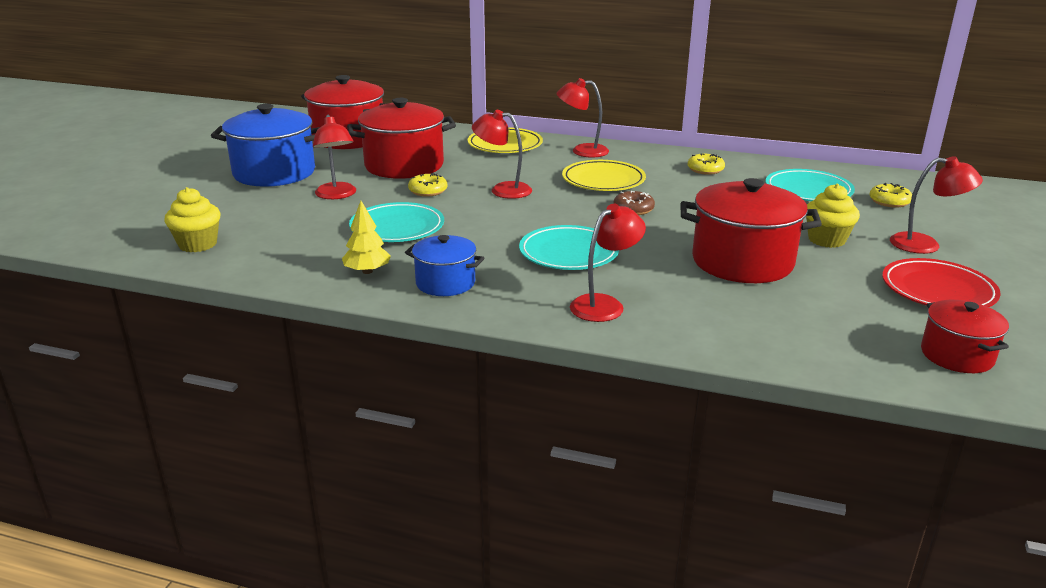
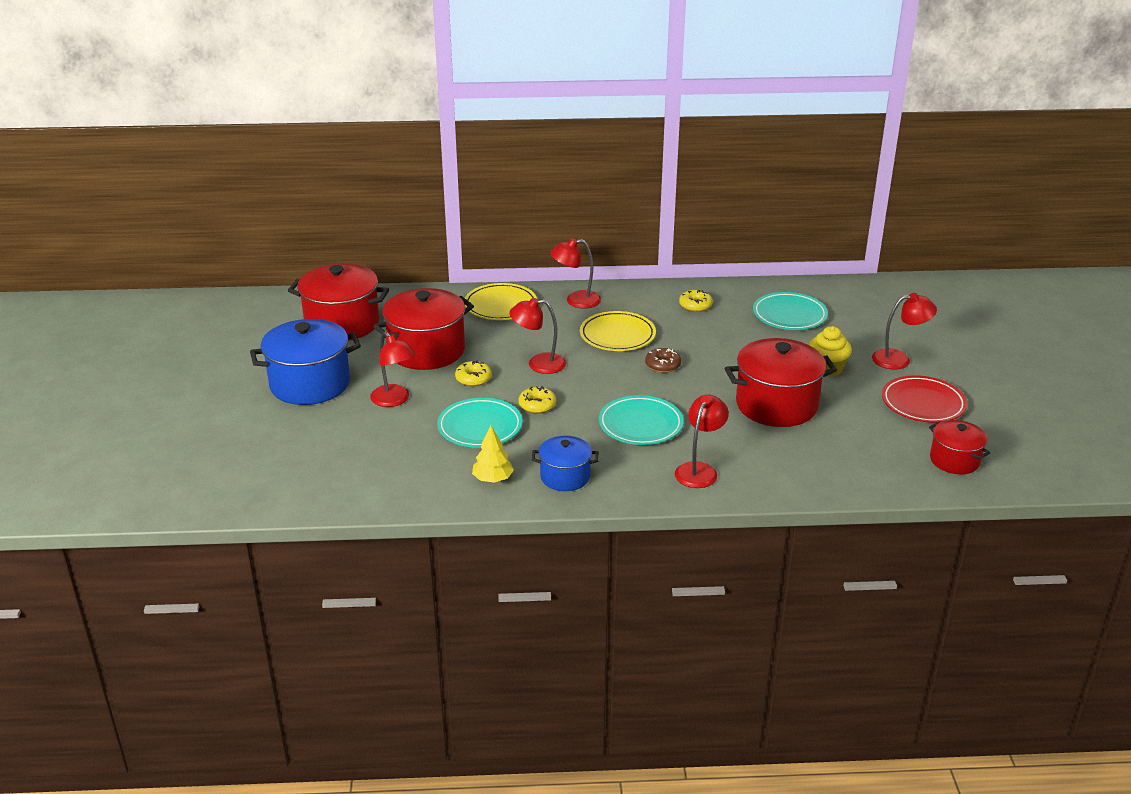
camera: 20 degrees left, 5 degrees up
(198, 244) = (319, 483): yellow cupcake -> none
(889, 201) = (856, 316): yellow donut -> yellow donut (537, 405)

